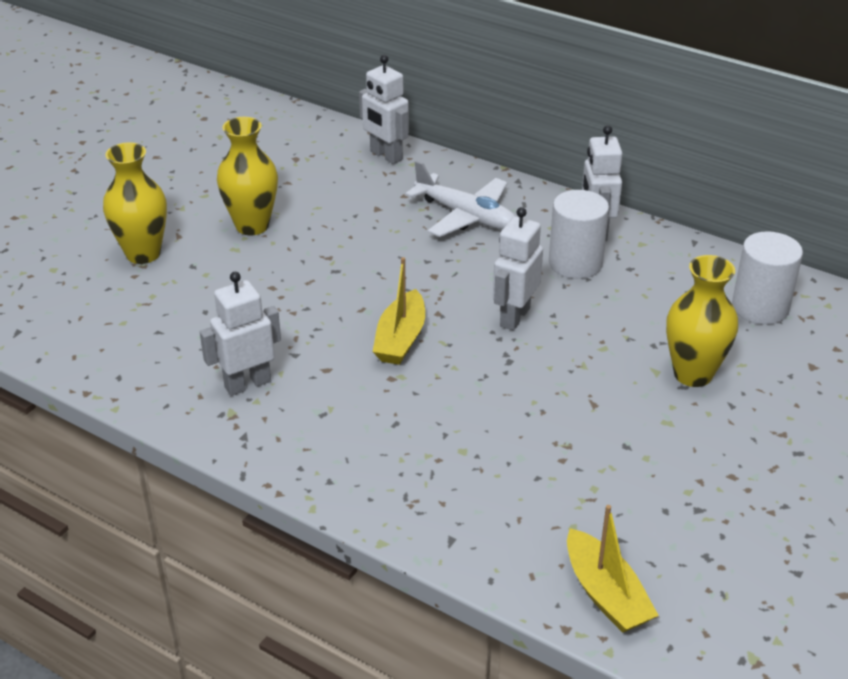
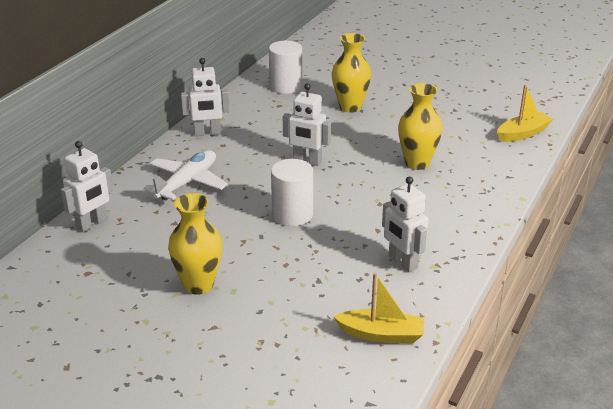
camera: 95 degrees left, 5 degrees down
(143, 254) = (243, 344): yellow vase -> yellow vase (417, 163)
(400, 339) = (338, 202): yellow boat -> yellow boat (381, 334)
(575, 263) = (245, 140): white cylinder -> white cylinder (292, 214)

